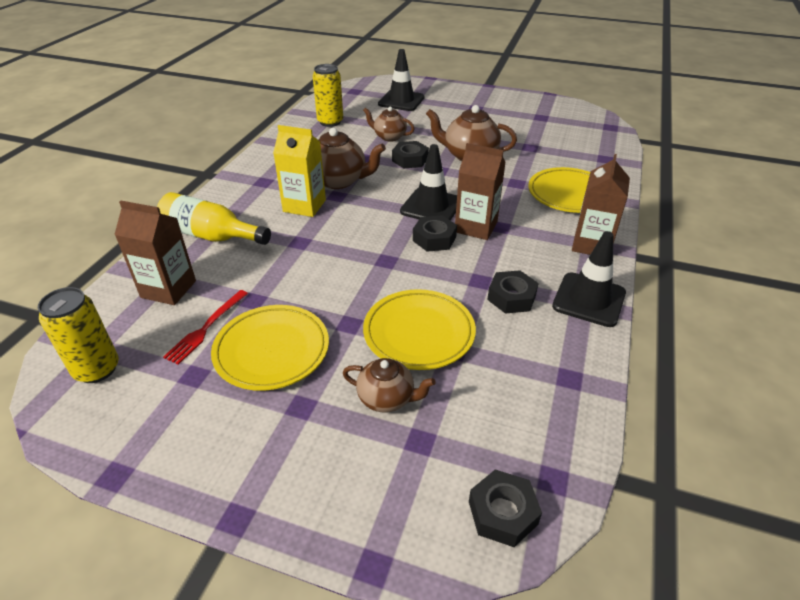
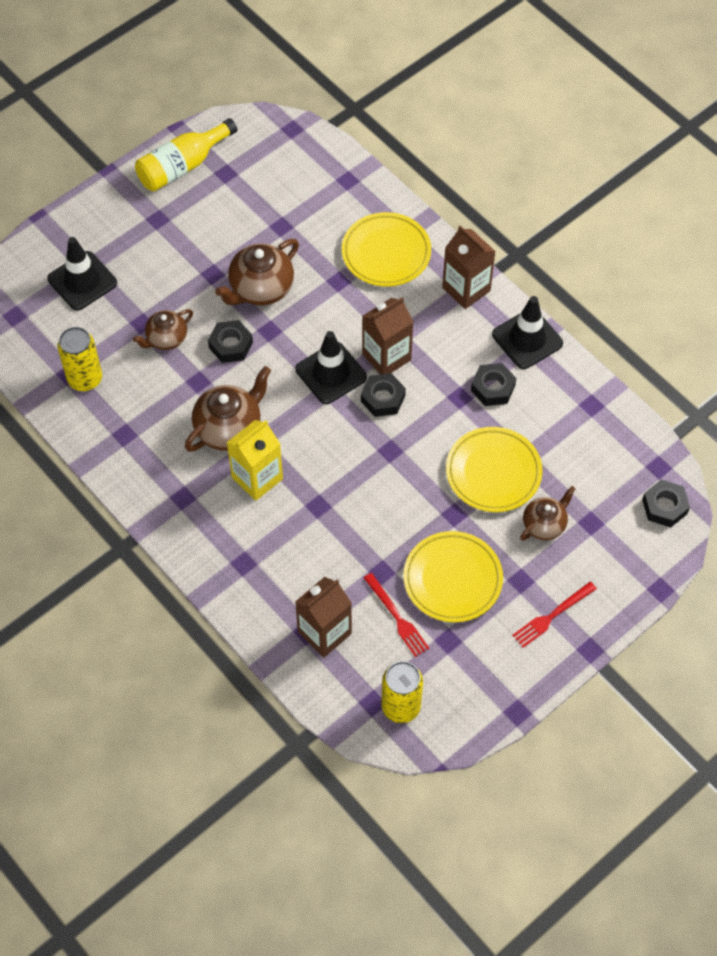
camera: 60 degrees left, 20 degrees up
(211, 236) = (258, 576): yellow bottle -> yellow bottle (183, 166)
(268, 455) = (552, 615): none -> red fork

